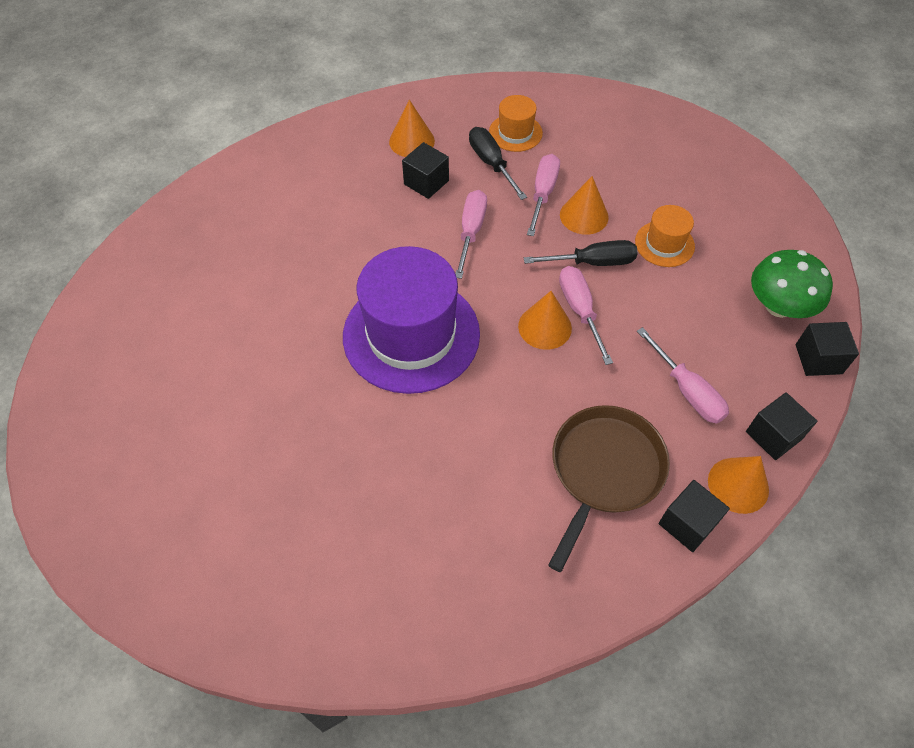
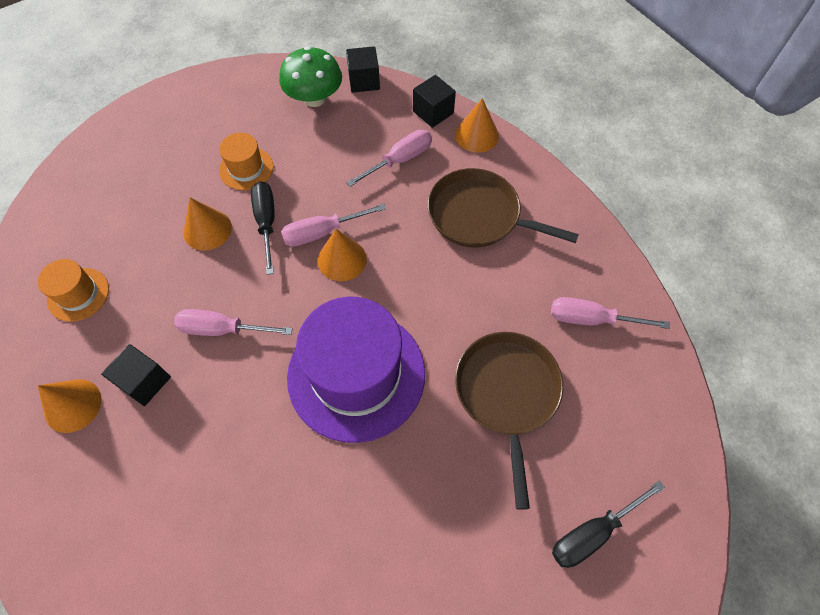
camera: 95 degrees left, 5 degrees up
(370, 469) = (507, 393): none -> brown pan
(491, 163) = (123, 316): black screwdriver -> black screwdriver (592, 533)
(543, 193) = (173, 265): pink screwdriver -> pink screwdriver (590, 319)
(687, 523) = (512, 166): black cube -> none

